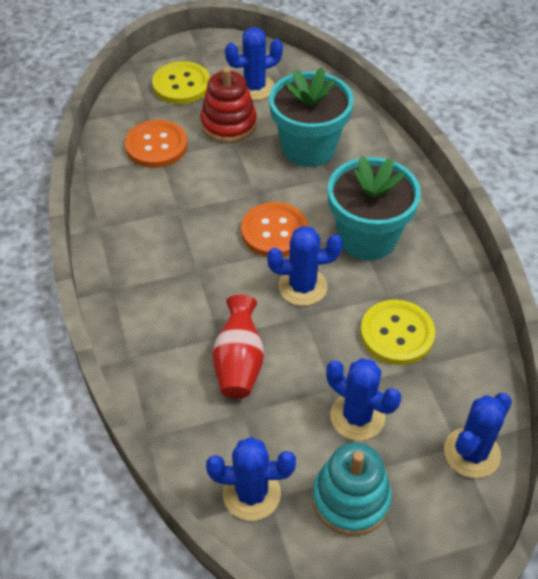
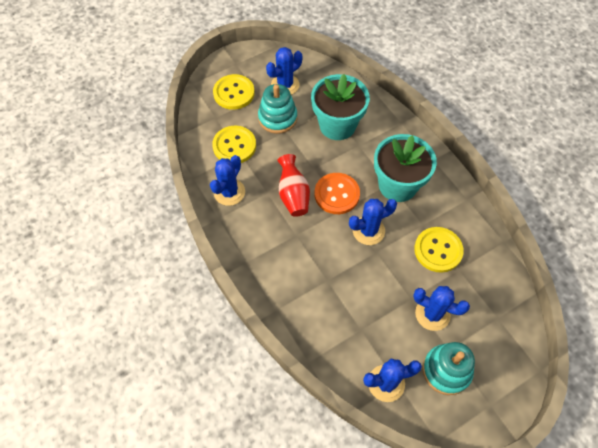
camera: 15 degrees left, 10 degrees up
(156, 146) = (234, 146): orange button -> yellow button
(229, 124) = (277, 118): red stacking toy -> turquoise stacking toy
(239, 363) = (347, 295): red vase -> red vase (293, 195)
(472, 453) = (507, 320): blue cactus -> blue cactus (229, 192)

